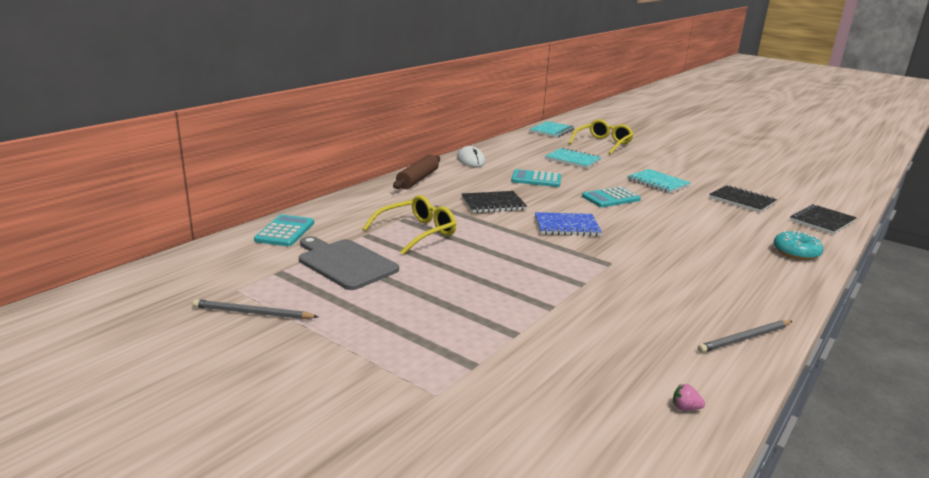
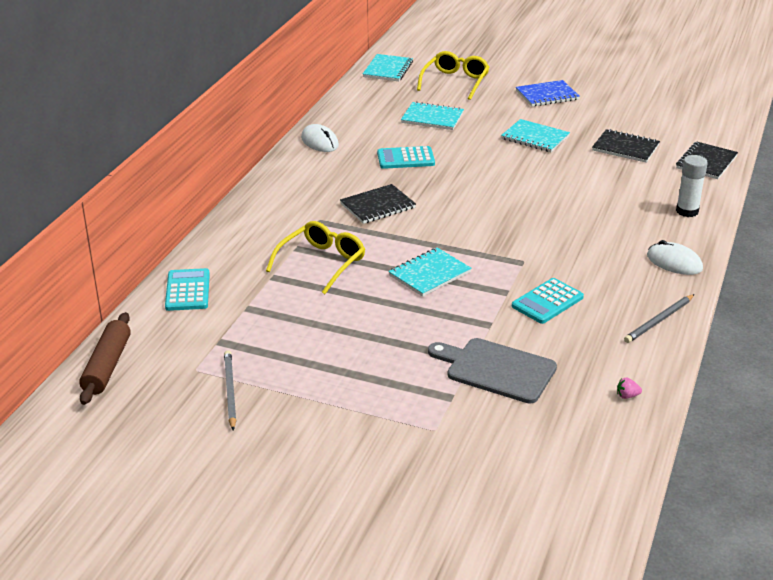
camera: 15 degrees left, 10 degrees up
(252, 313) = (230, 391): grey pencil -> grey pencil turned 90 degrees clockwise
(345, 263) = (275, 316): grey cutting board -> grey cutting board (497, 369)
(417, 179) = (278, 185): brown rolling pin -> brown rolling pin (107, 366)
(512, 257) = (429, 274): none -> turquoise notebook
(566, 226) = (465, 222): blue notebook -> blue notebook (547, 95)
(610, 198) = (494, 172): turquoise calculator -> turquoise calculator (547, 302)
(773, 290) = (674, 262): none -> white mouse
(796, 253) = (687, 211): turquoise donut -> white glue stick

